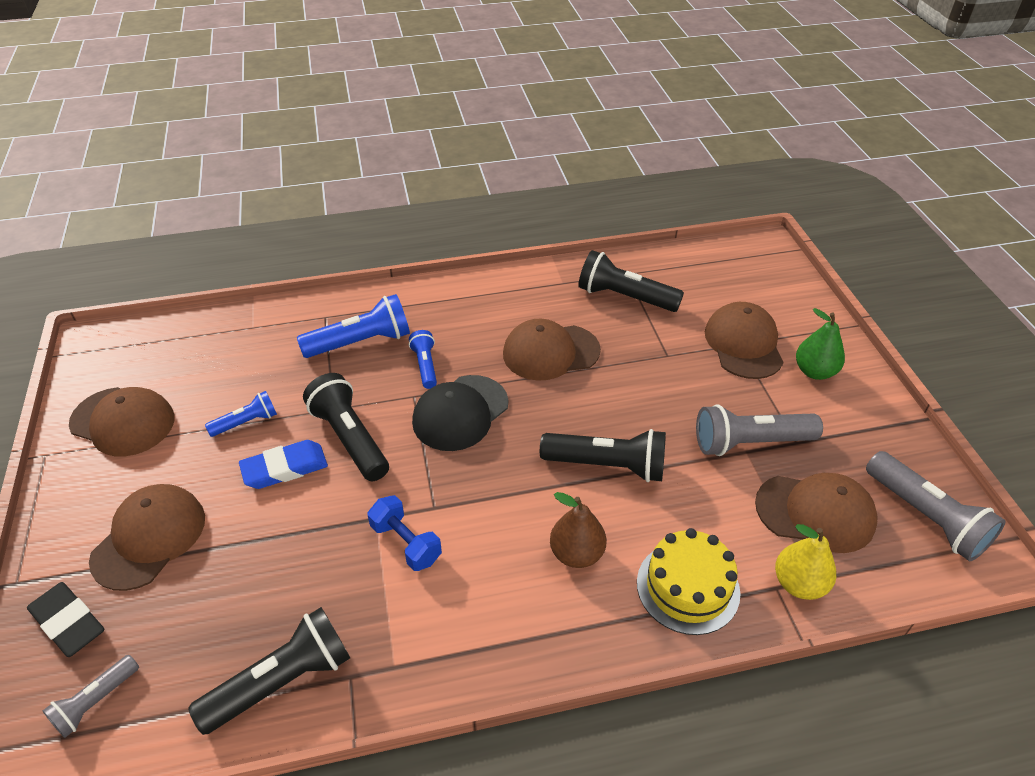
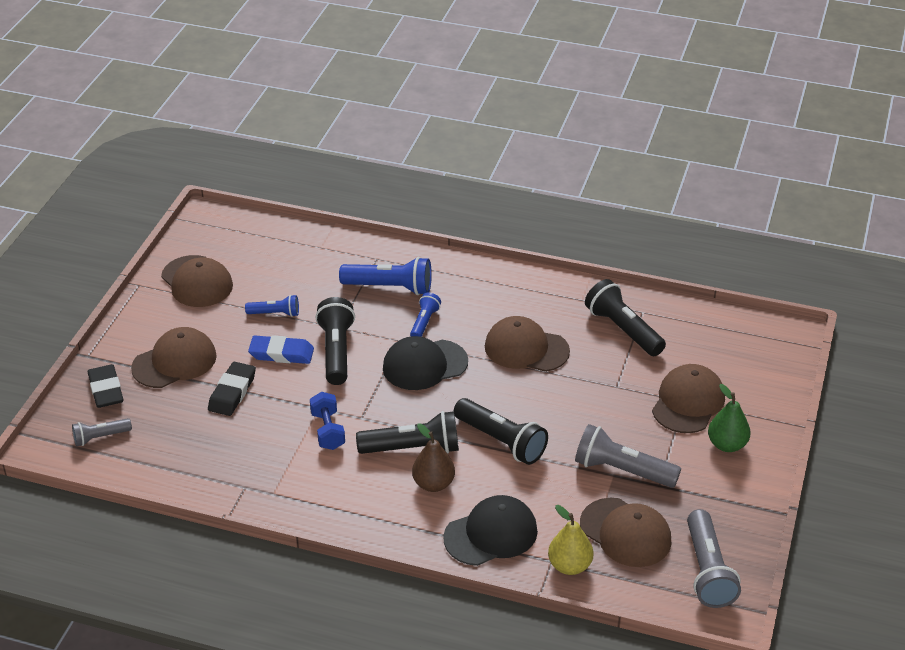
camera: 30 degrees right, 5 degrees down
(252, 546) = (232, 392): none -> black eraser
(282, 681) = (205, 472): black flashlight -> black flashlight (413, 448)
(688, 587) = (491, 534): yellow cake -> black cap

